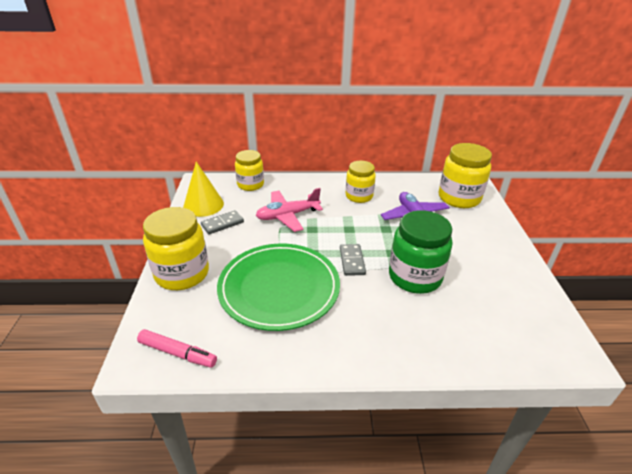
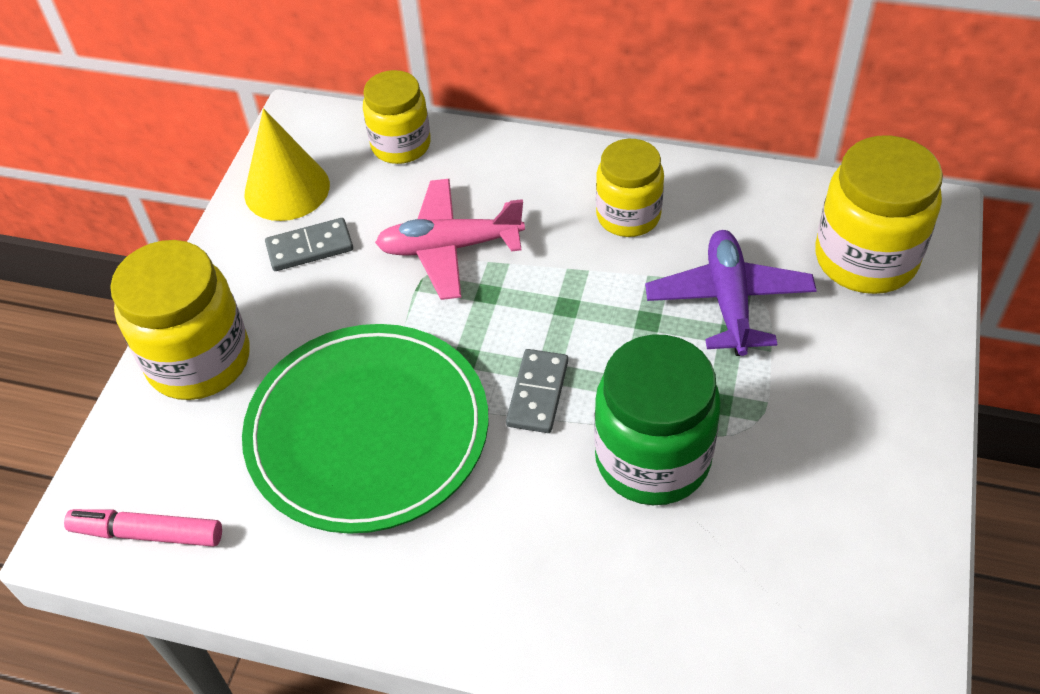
camera: 20 degrees right, 15 degrees up
(178, 353) = (147, 533): pink marker -> pink marker turned 150 degrees clockwise

